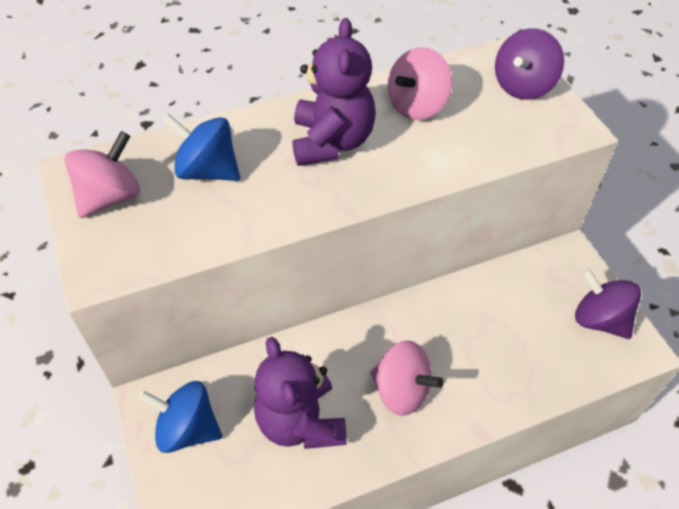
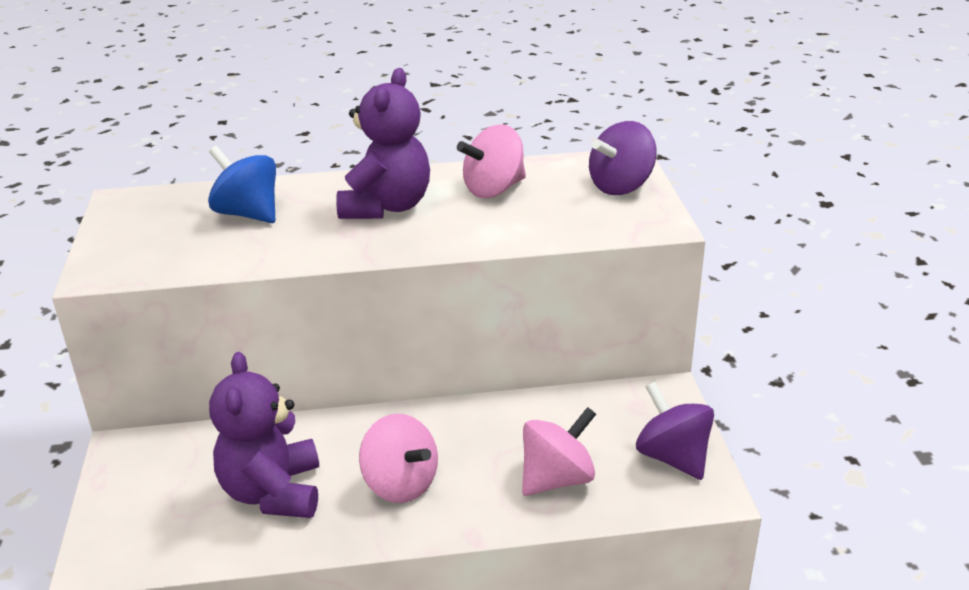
camera: 15 degrees right, 20 degrees down
(111, 197) = (143, 222): pink spinning top -> pink spinning top (557, 479)
(187, 429) = (149, 478): blue spinning top -> none

